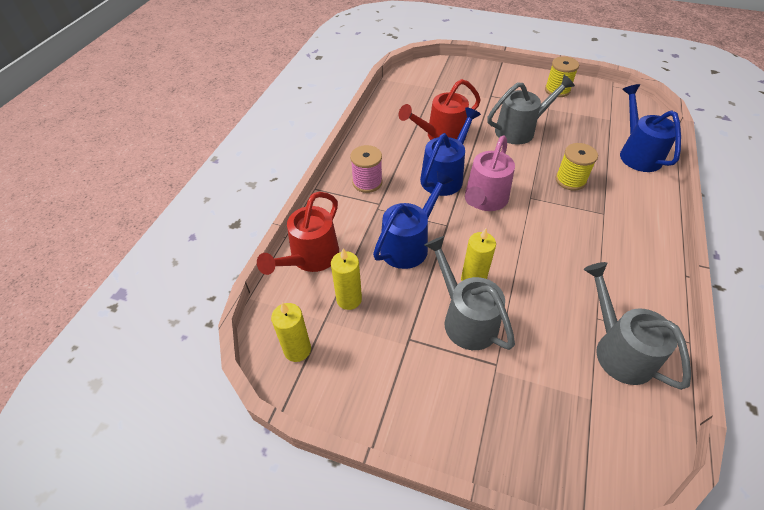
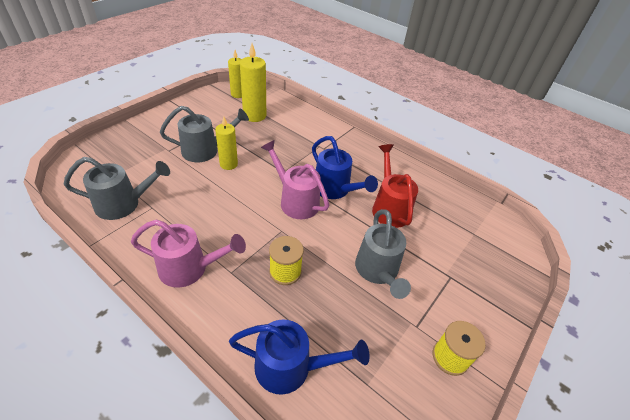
camera: 105 degrees right, 5 degrees down
(310, 258) = (293, 111): red watering can -> none
(349, 299) = (254, 115): yellow candle -> yellow candle, size x1.51
(367, 182) = (348, 149): pink spool -> none
(409, 244) = (278, 149): blue watering can -> none
(628, 242) = (190, 268): none -> pink watering can

